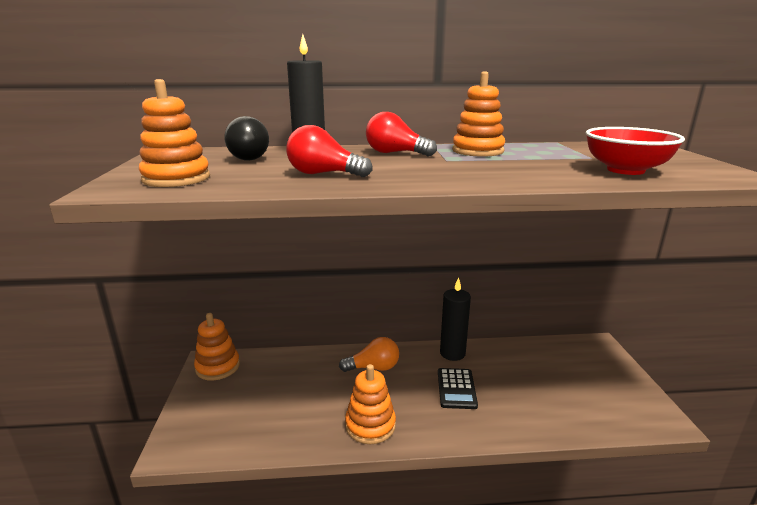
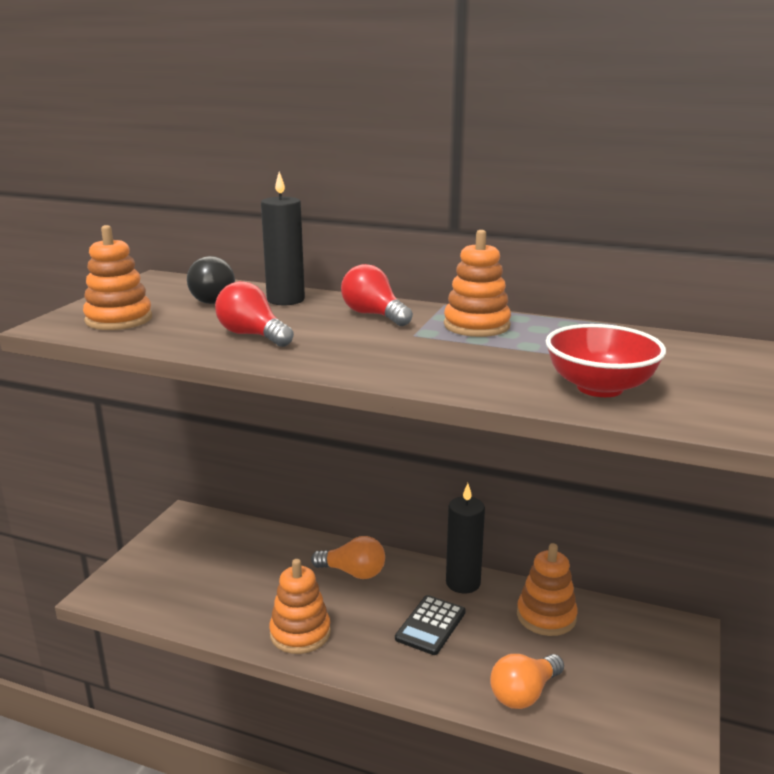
camera: 25 degrees right, 0 degrees up
(218, 367) = (191, 524): orange stacking toy -> orange stacking toy (546, 616)
(553, 415) = (524, 693): none -> orange light bulb

